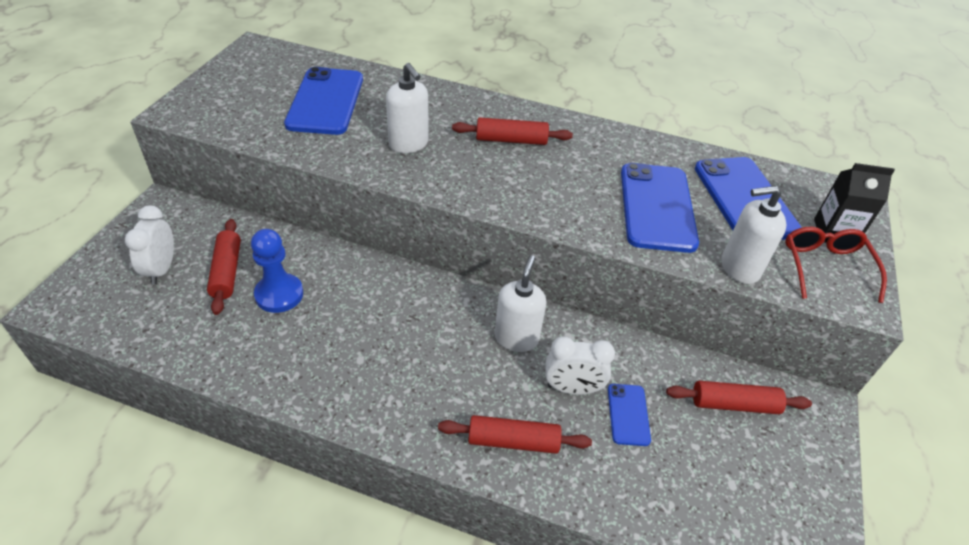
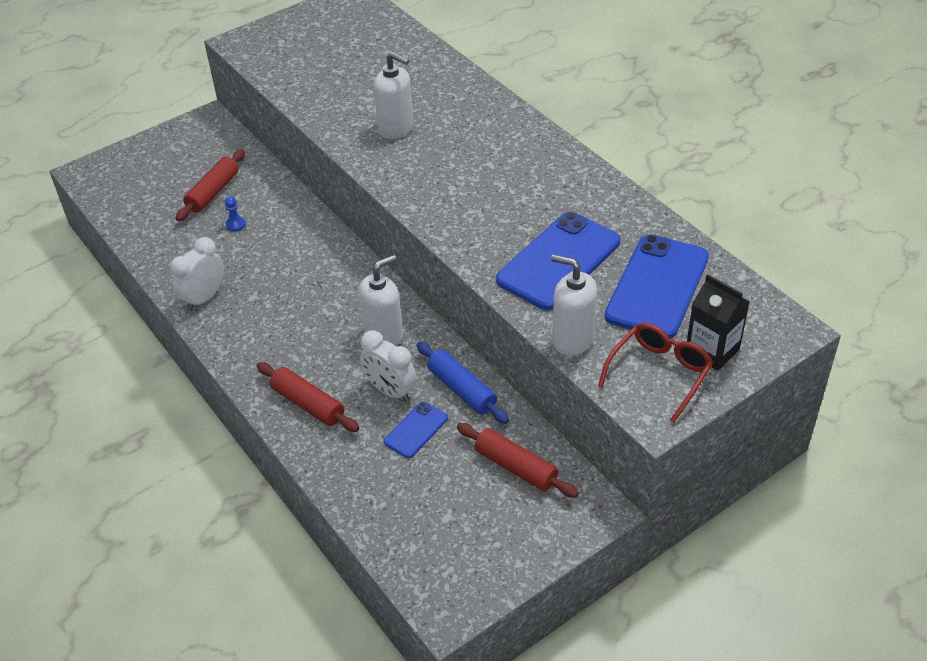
camera: 40 degrees right, 0 degrees up
(161, 269) = (171, 173): white clock -> white clock (204, 298)
(279, 294) = (235, 225): blue pawn -> blue pawn, size x0.46
(325, 101) = (364, 67): blue phone -> none
(408, 144) = (396, 128): white soap dispenser -> white soap dispenser turned 60 degrees counterclockwise
(511, 140) = (490, 154): red rolling pin -> none
(627, 357) = (462, 389): none -> blue rolling pin

